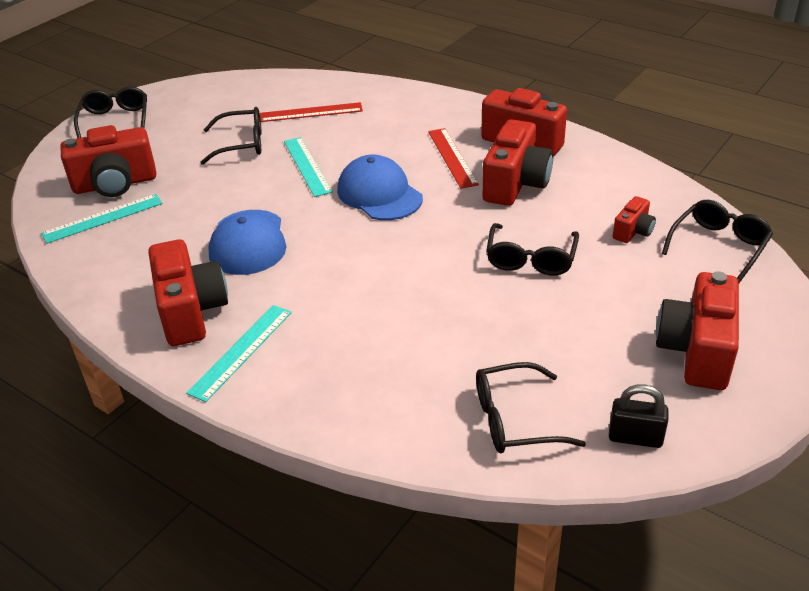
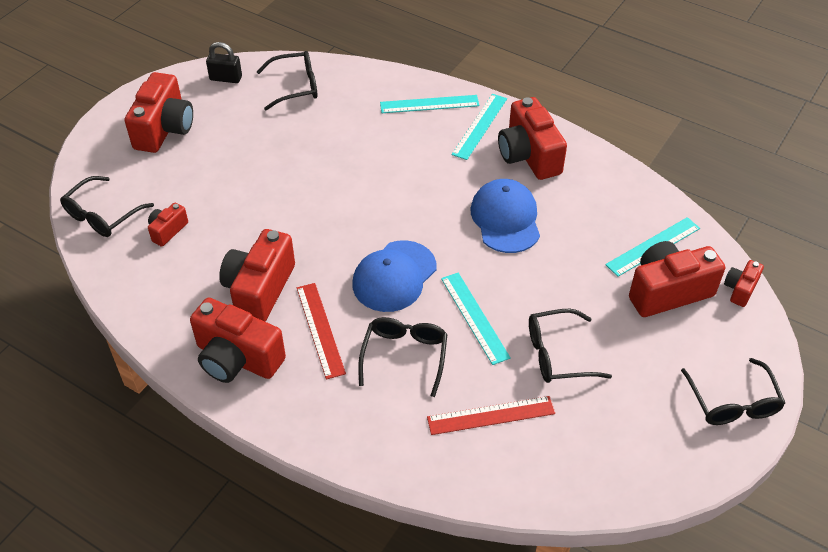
camera: 175 degrees right, 10 degrees up
(45, 186) = (740, 289): none -> red camera
(305, 386) = (429, 104): none -> turquoise ruler
(379, 194) = (394, 276): blue cap -> blue cap turned 75 degrees clockwise
(531, 259) = (262, 202): black glasses -> black glasses (404, 356)

